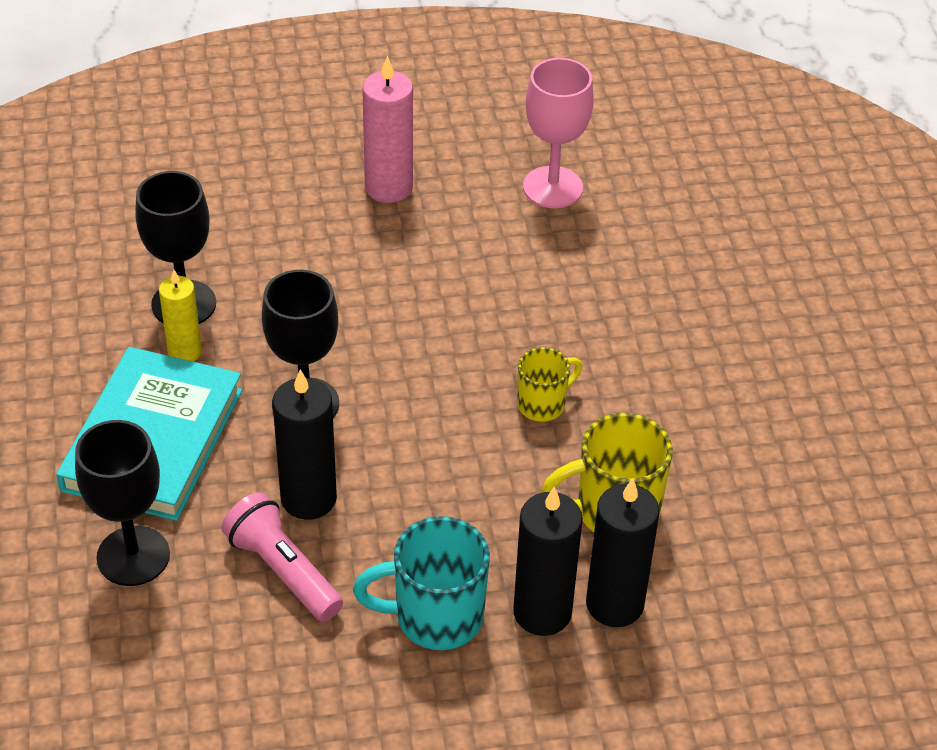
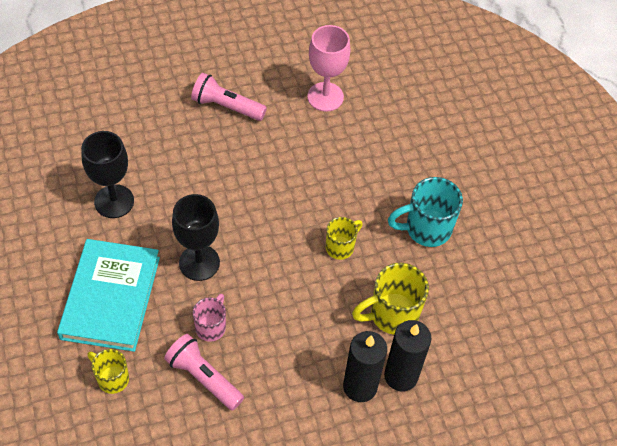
camera: 10 degrees left, 10 degrees up
(133, 556) = (112, 378): black goblet -> yellow mug
(185, 352) = (120, 235): yellow candle -> none
(308, 498) = (211, 327): black candle -> pink mug
(388, 187) = (226, 106): pink candle -> pink flashlight
(435, 617) = (298, 397): turquoise mug -> turquoise mug (426, 229)

